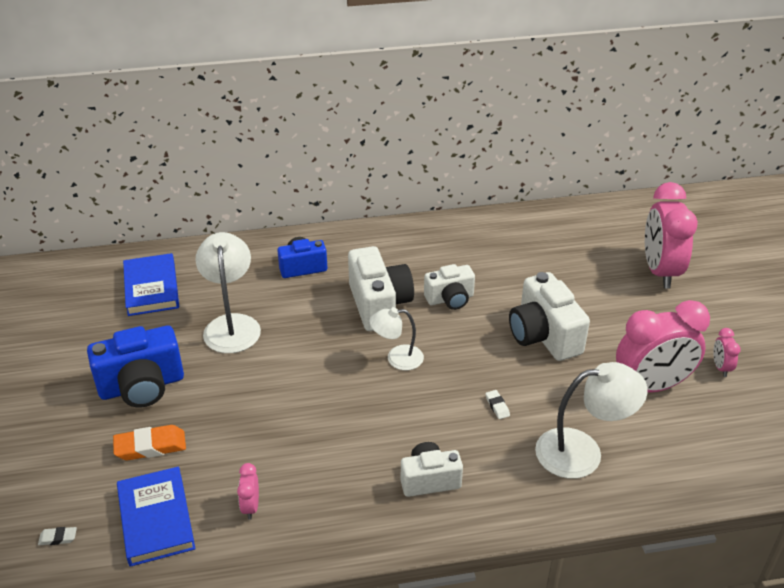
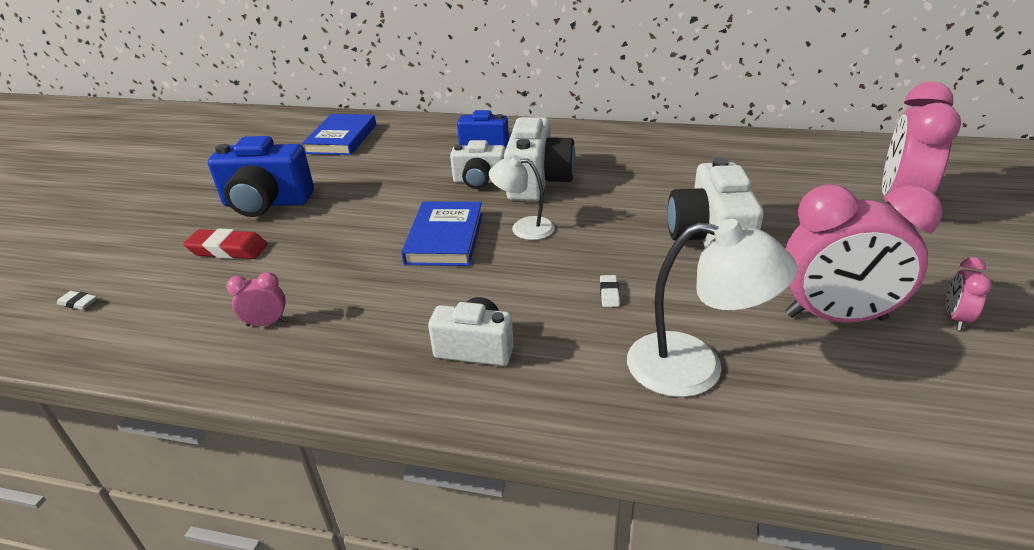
camera: 25 degrees right, 5 degrees down
(150, 446) = (228, 250): orange eraser -> red eraser
(156, 519) = (172, 310): blue book -> blue book (445, 238)
(231, 325) = (385, 174): white lamp -> none
(250, 506) = (266, 323): pink clock -> pink clock turned 60 degrees clockwise
(450, 299) = (617, 189): white camera -> white camera (479, 181)

